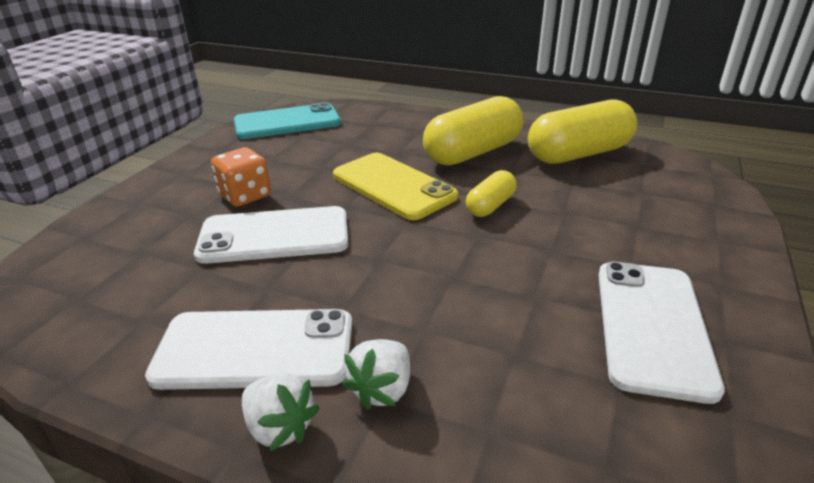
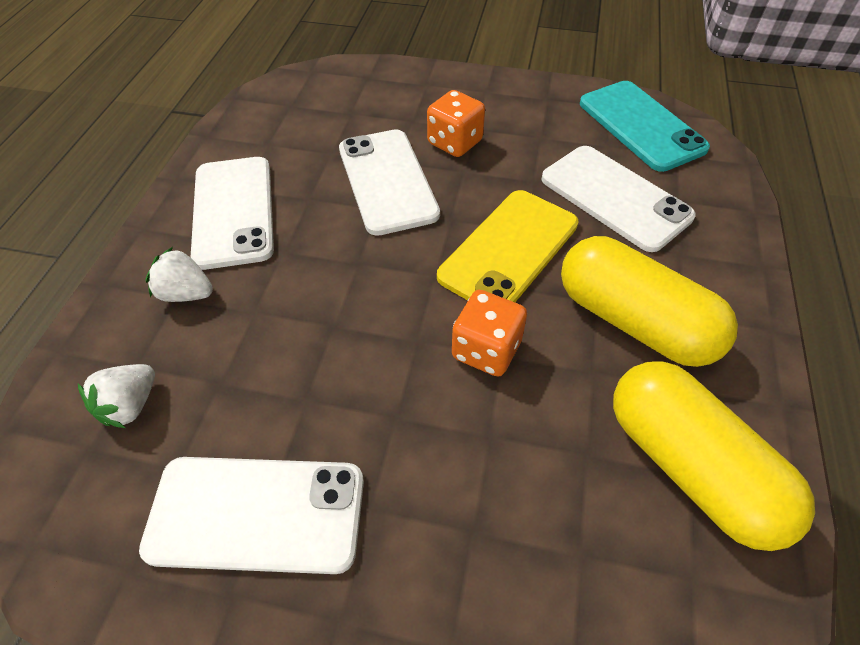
camera: 80 degrees right, 20 degrees up
(279, 427) = (157, 244): white strawberry -> white strawberry (130, 405)
(357, 142) = (615, 197): none -> white phone
(490, 205) = (486, 350): yellow capsule -> orange dice

